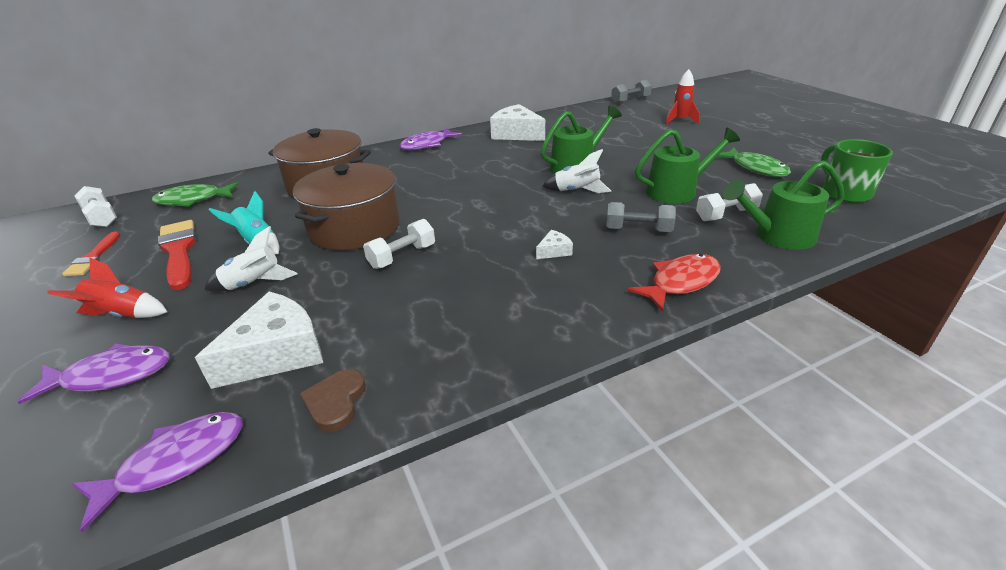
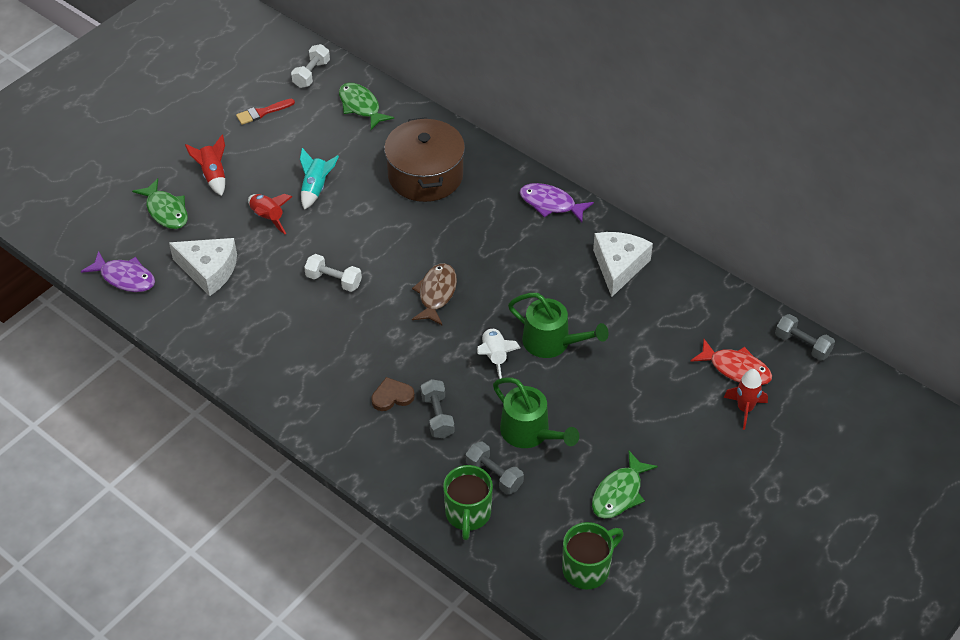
camera: 65 degrees right, 15 degrees up
(111, 375) = (166, 211): purple fish -> green fish
(179, 251) = (288, 152): red brush -> none
(254, 284) = (268, 218): white rocket -> red rocket
(336, 402) = (183, 317): brown heart -> brown heart (392, 396)
(354, 228) = (362, 232): brown pot -> none
(477, 204) = (436, 294): none -> brown fish
(554, 251) = (379, 369): white cheese -> none
(680, 282) = (366, 455): red fish -> red fish (736, 369)
(726, 214) = (494, 475): white dumbbell -> grey dumbbell
(777, 236) = (468, 514): green watering can -> green mug

